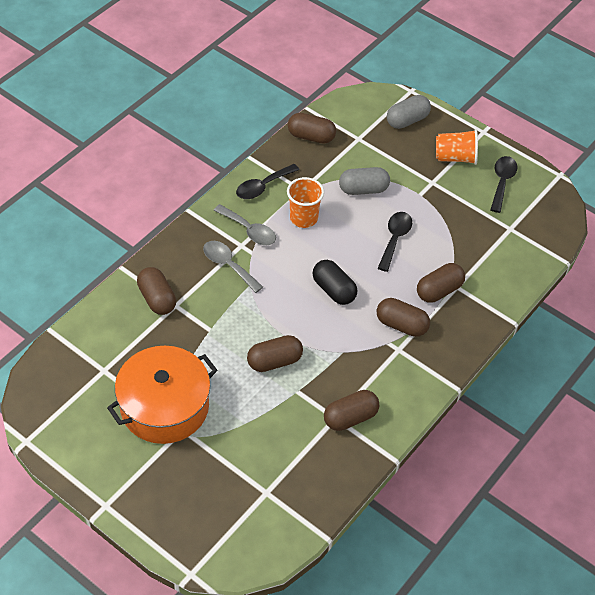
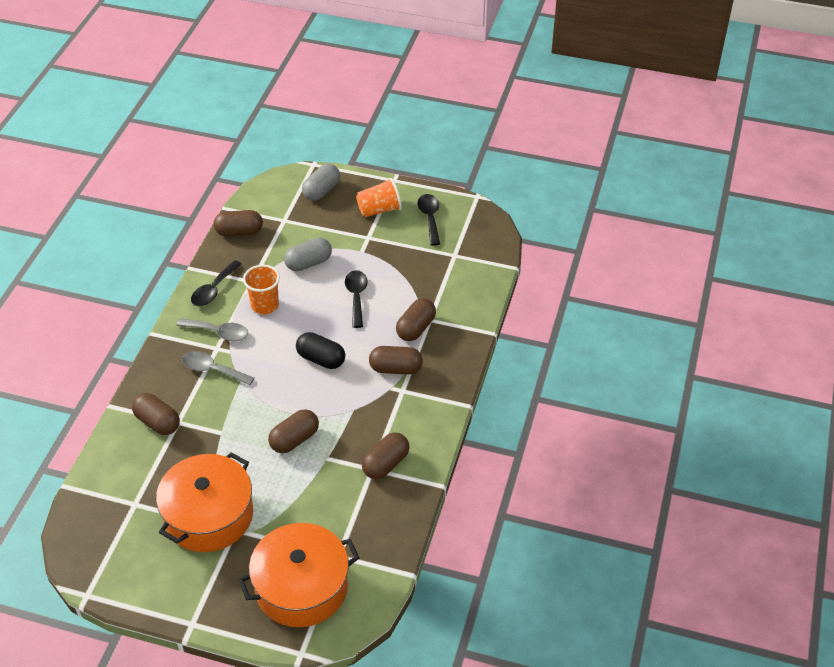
camera: 20 degrees left, 5 degrees down
(219, 509) = (301, 587): none -> orange pot

